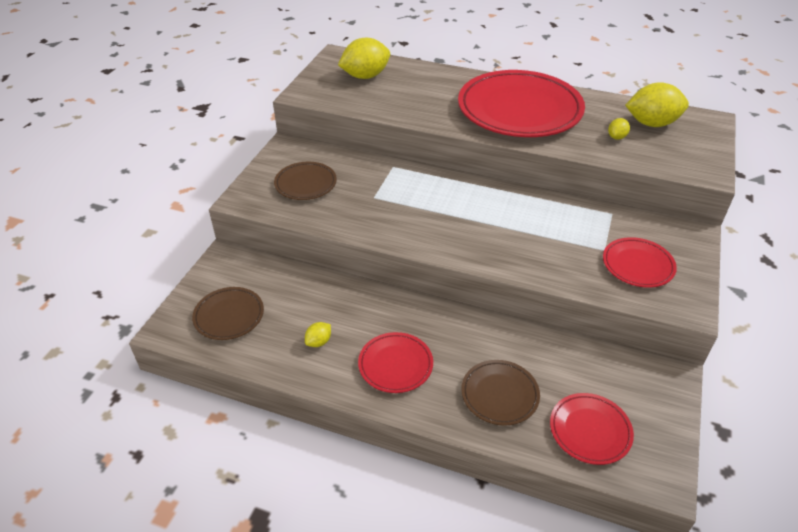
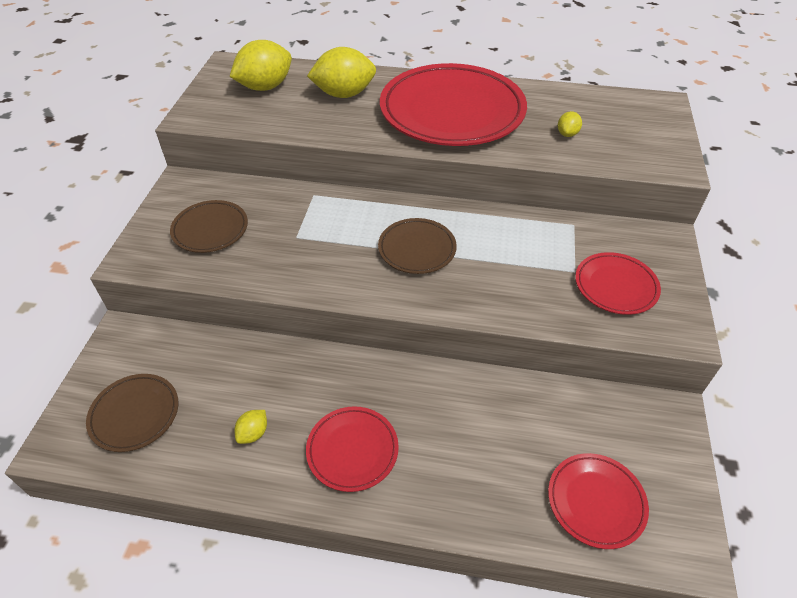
camera: 10 degrees left, 5 degrees up
(499, 394) = (483, 471): brown plate -> brown plate (417, 249)
(651, 123) = (601, 113): yellow lemon -> yellow lemon (344, 94)

